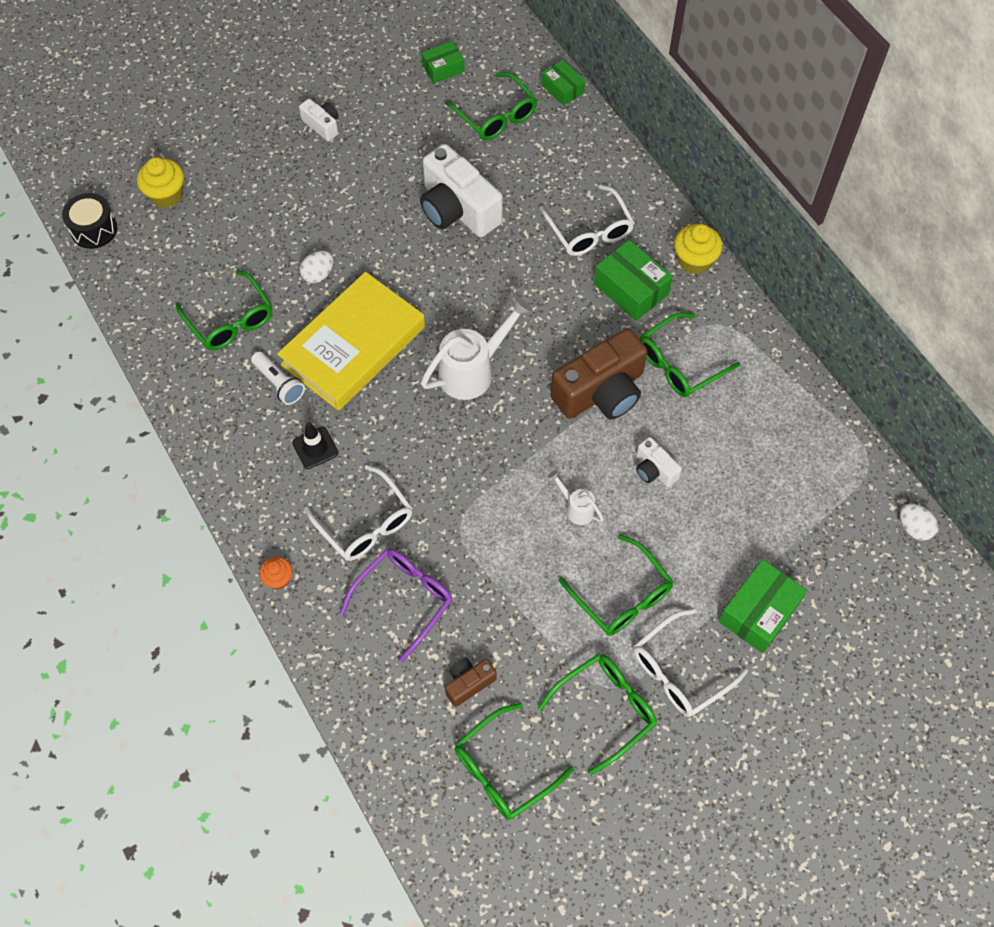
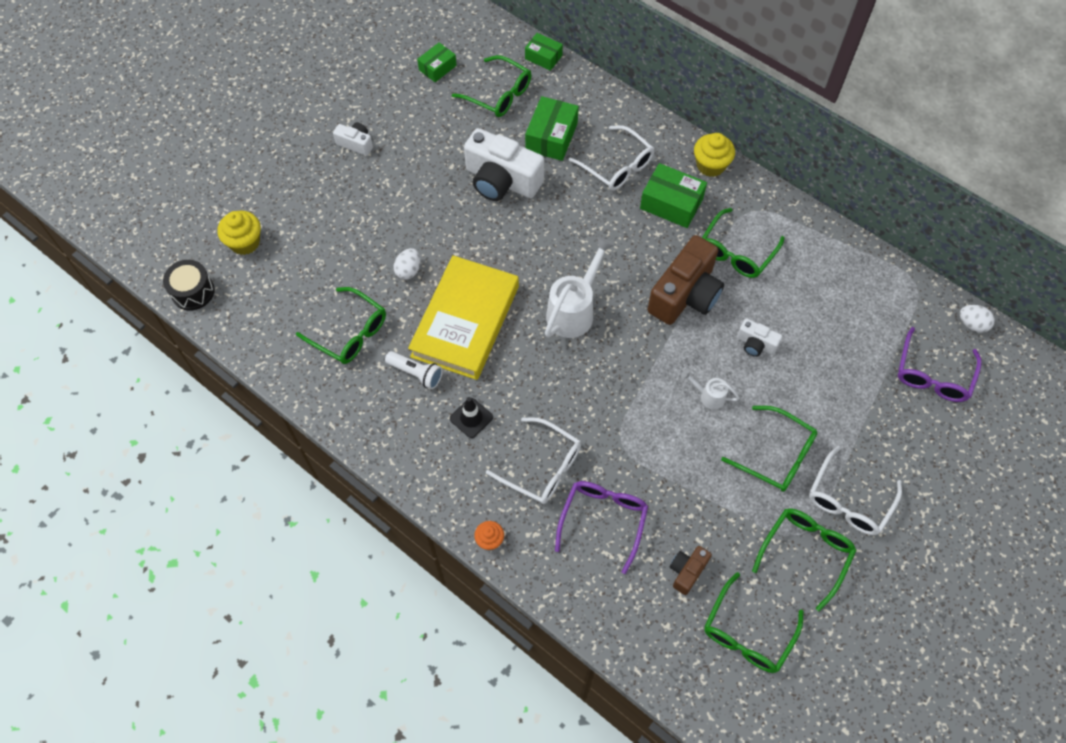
camera: 20 degrees left, 0 degrees up
(759, 612) = (887, 431): green box -> green box (551, 137)
(840, 568) = (933, 375): none -> purple glasses

